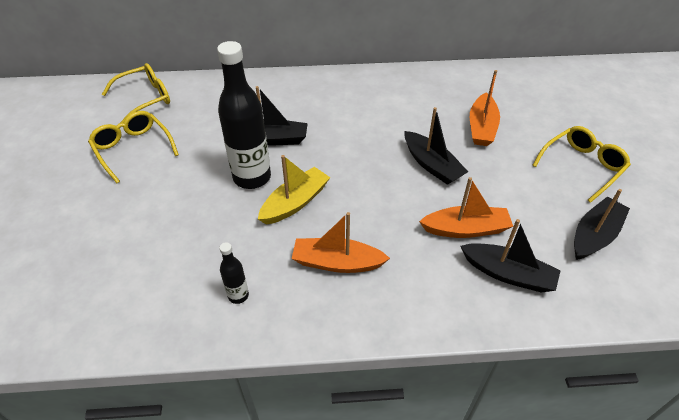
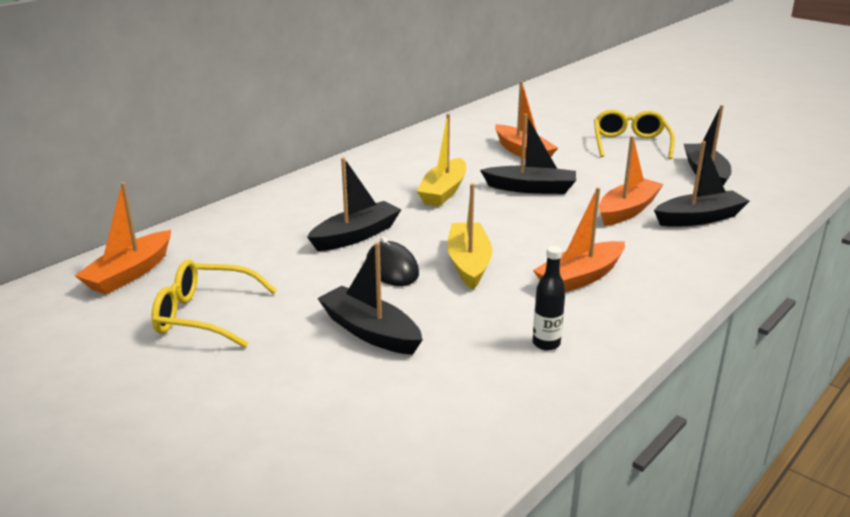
camera: 45 degrees left, 20 degrees down
(145, 98) = (130, 273): yellow glasses -> orange boat
(176, 215) = (370, 332): none -> black boat
(252, 177) = (392, 268): black bottle -> black mouse
(372, 133) = (443, 191): none -> yellow boat

